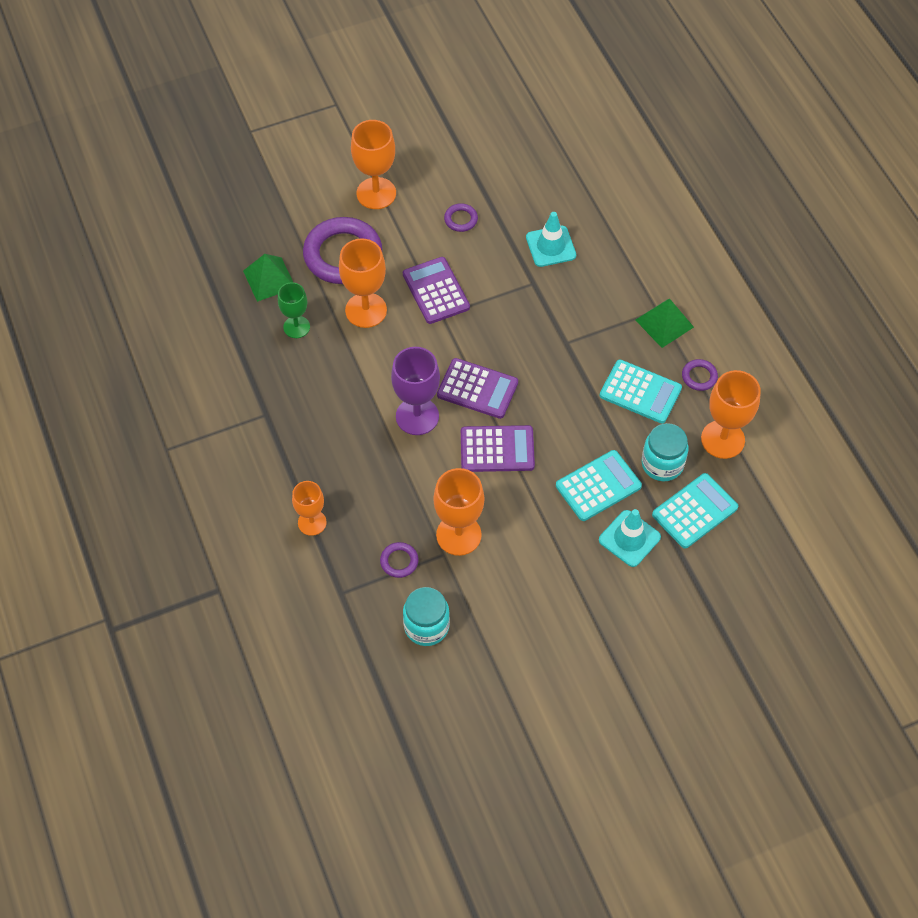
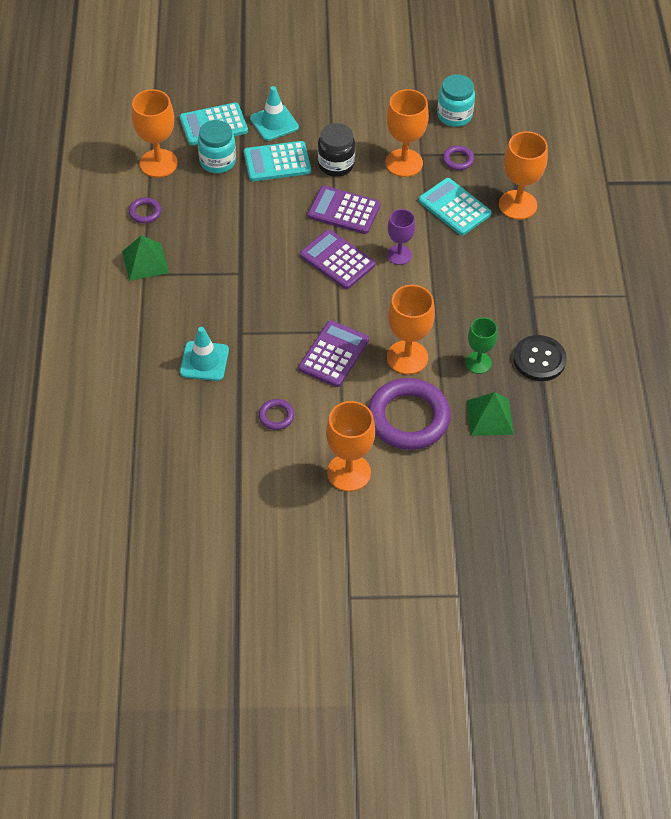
camera: 160 degrees left, 5 degrees down
(238, 349) = (539, 359): none -> black button
(312, 522) = (517, 205): orange goblet -> orange goblet, size x1.57
(417, 416) = (399, 255): purple goblet -> purple goblet, size x0.64
(436, 291) = (334, 354): purple calculator -> purple calculator turned 150 degrees counterclockwise
(533, 505) = (336, 165): none -> black jar
(640, 392) = (201, 216): turquoise calculator -> turquoise calculator (454, 207)

